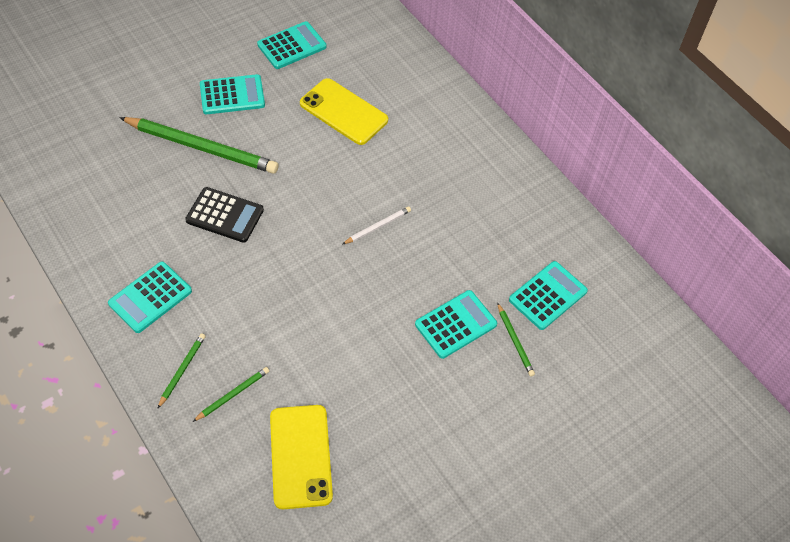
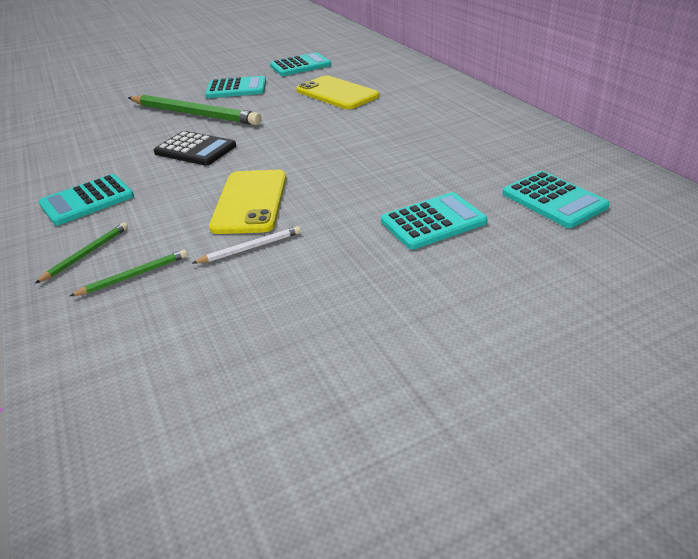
camera: 15 degrees right, 20 degrees down
(300, 456) = (192, 337): yellow phone -> yellow phone (250, 202)
(377, 226) = (353, 154): white pencil -> white pencil (250, 248)
(515, 341) = (512, 236): green pencil -> none
(547, 295) = (554, 200): turquoise calculator -> turquoise calculator turned 90 degrees clockwise

